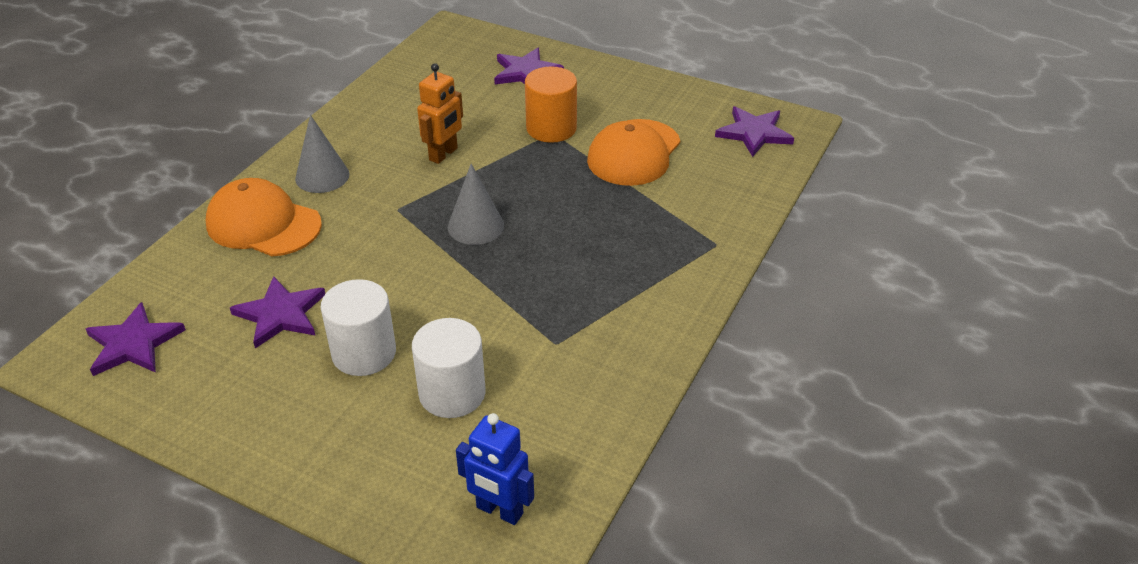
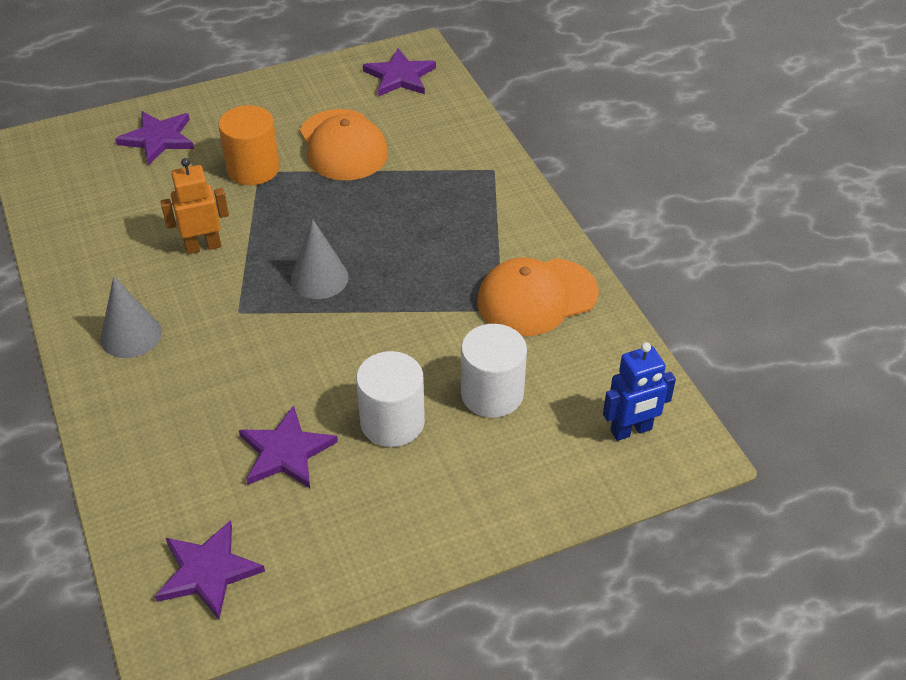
camera: 50 degrees left, 5 degrees up
(263, 224) = (148, 406): orange cap -> orange cap (536, 297)
(444, 154) = (203, 246): orange robot -> orange robot turned 90 degrees counterclockwise

